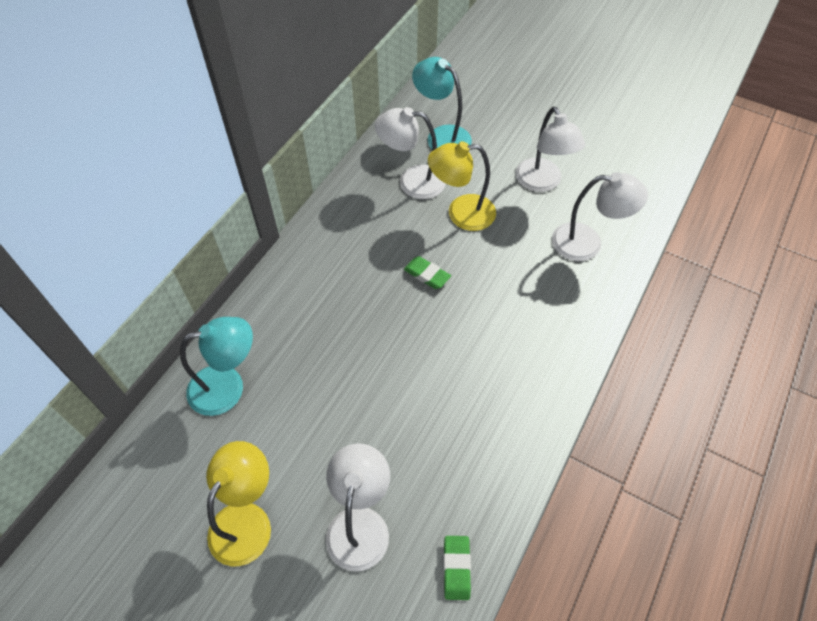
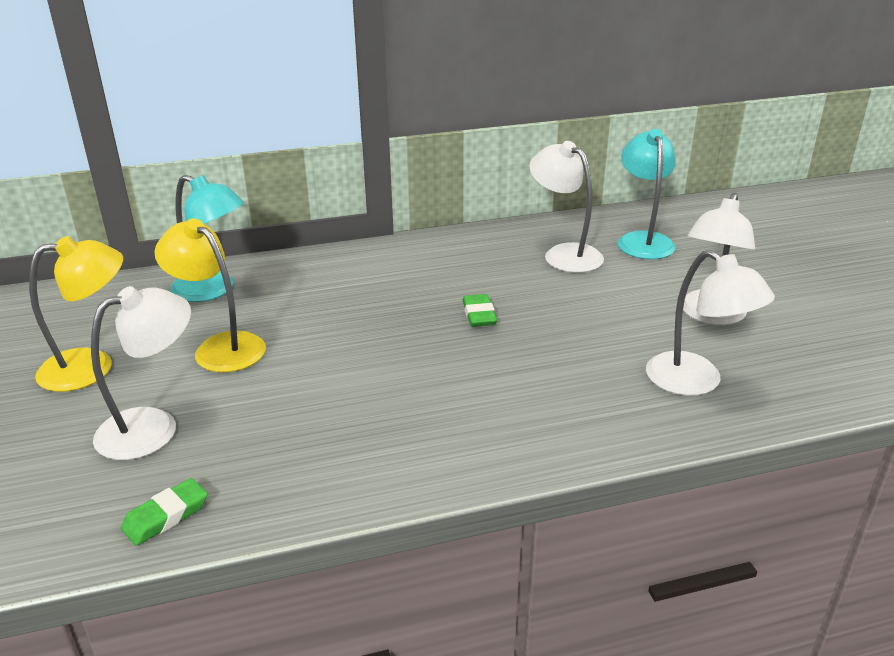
camera: 45 degrees right, 25 degrees down
(461, 213) = (580, 294): yellow lamp -> yellow lamp (220, 347)

